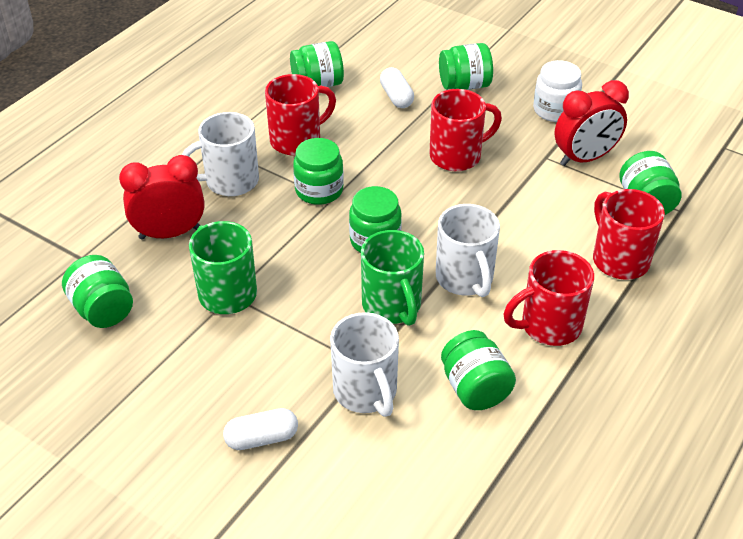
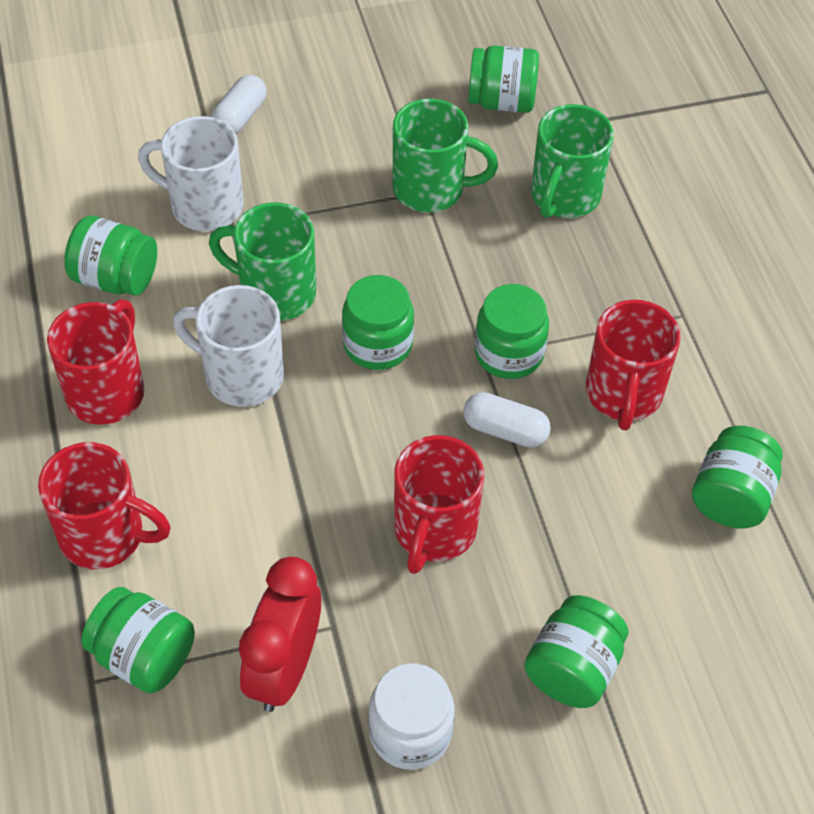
camera: 130 degrees right, 10 degrees up
(170, 233) = (564, 197): red clock -> green mug
(229, 181) = (603, 288): white mug -> none
(396, 97) = (620, 563): white capsule -> white capsule (505, 430)

